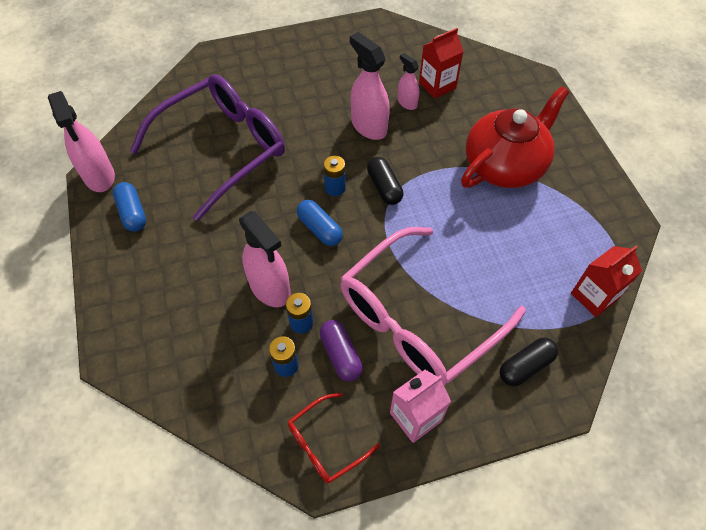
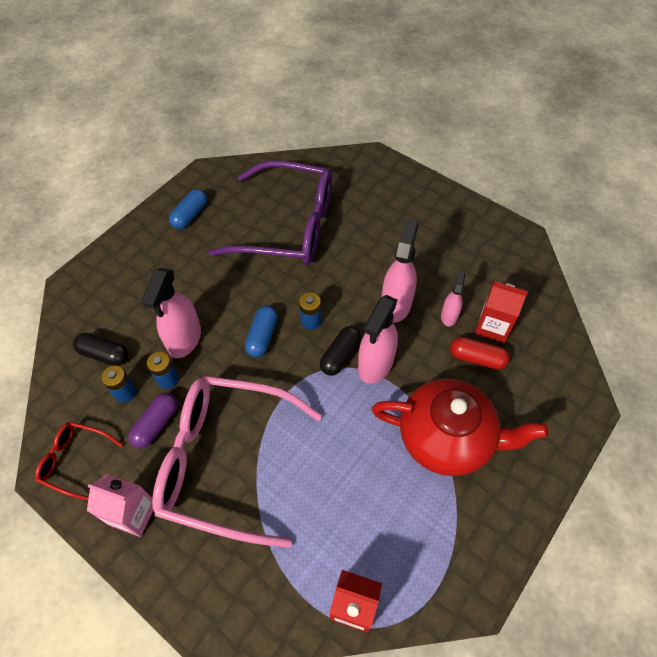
camera: 55 degrees right, 0 degrees up
(99, 176) = (206, 176): pink spray bottle -> pink spray bottle (375, 364)
(455, 110) = (477, 358): none -> red capsule
(525, 366) = (234, 579): black capsule -> black capsule (104, 354)

